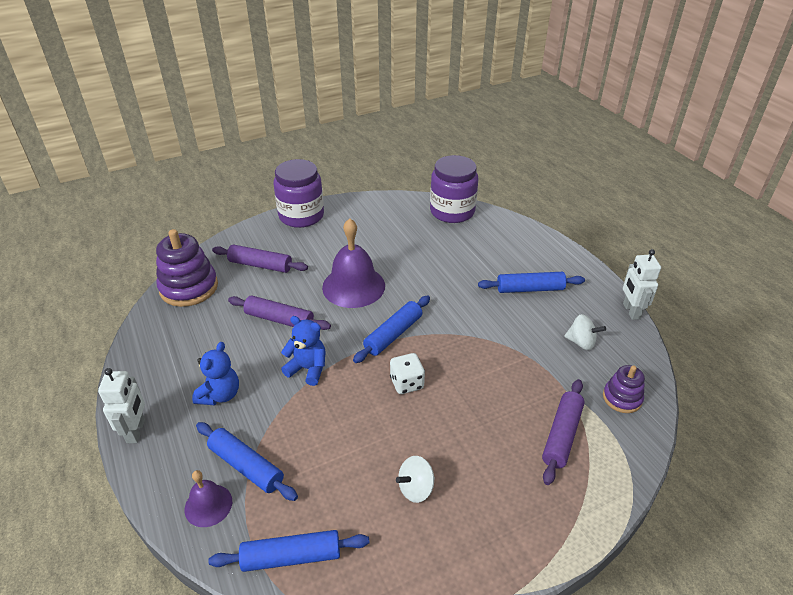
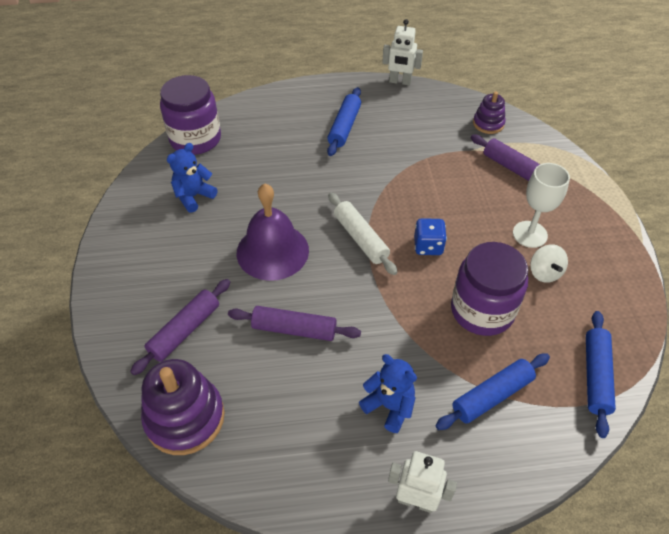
camera: 70 degrees left, 10 degrees up
(208, 505) = (530, 436): purple bell -> none
(279, 319) = (294, 329): purple rolling pin -> purple rolling pin turned 60 degrees clockwise
(301, 216) = (110, 269): purple jar -> purple jar (482, 310)
(308, 369) = (380, 319): blue teddy bear -> blue teddy bear (194, 196)
(393, 334) = (361, 238): blue rolling pin -> white rolling pin
(406, 383) = (428, 246): white dice -> blue dice
(466, 466) = (530, 234): none -> white goblet
(581, 342) = (422, 122): white spinning top -> none

